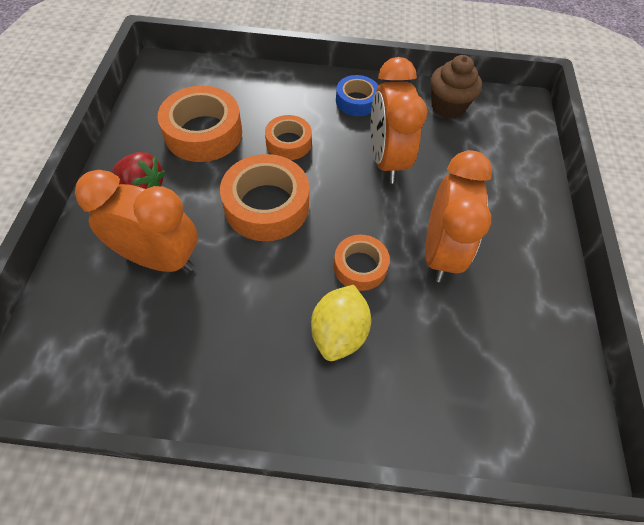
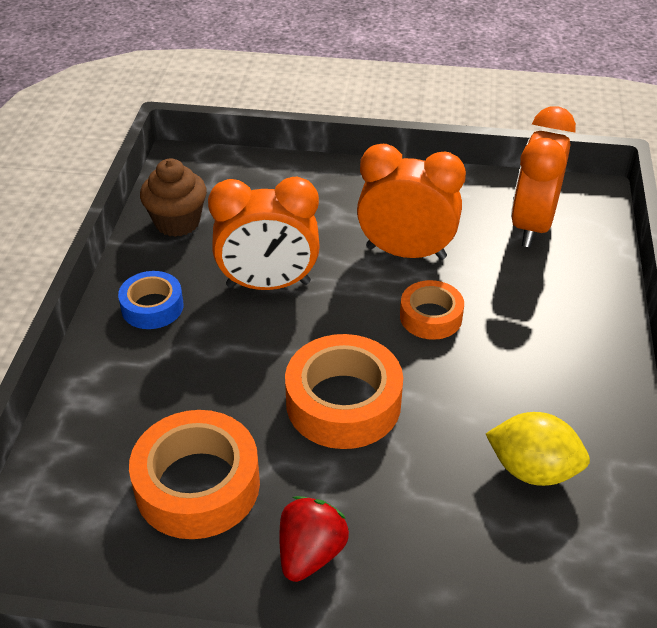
camera: 85 degrees left, 15 degrees down
(160, 259) = (438, 514): orange clock -> orange clock (532, 225)
(288, 143) = (228, 381): orange tape -> none
(339, 333) = (516, 337): yellow lemon -> yellow lemon (532, 469)

